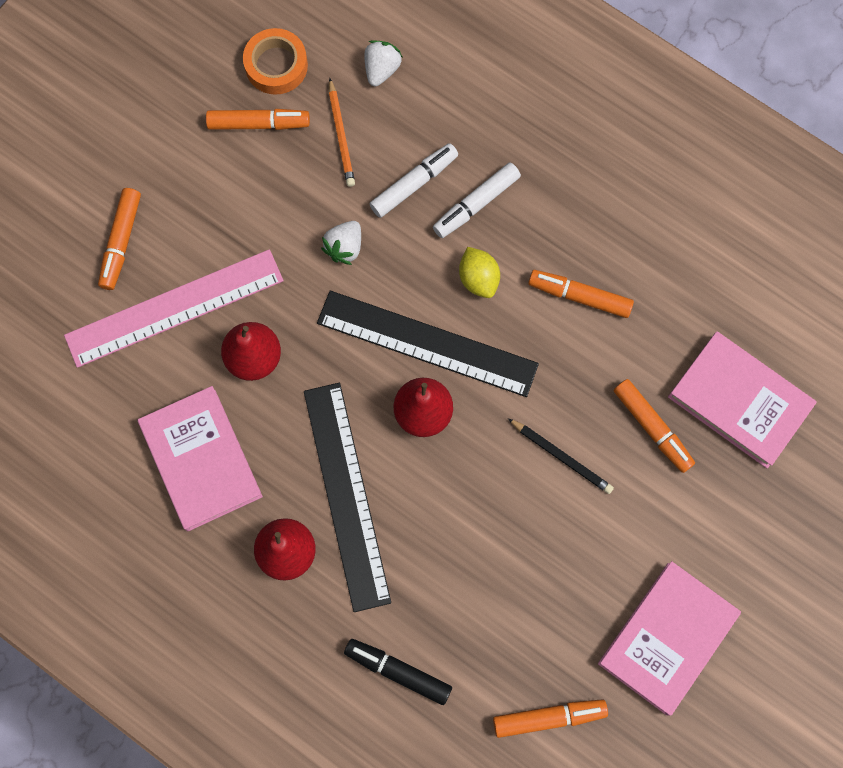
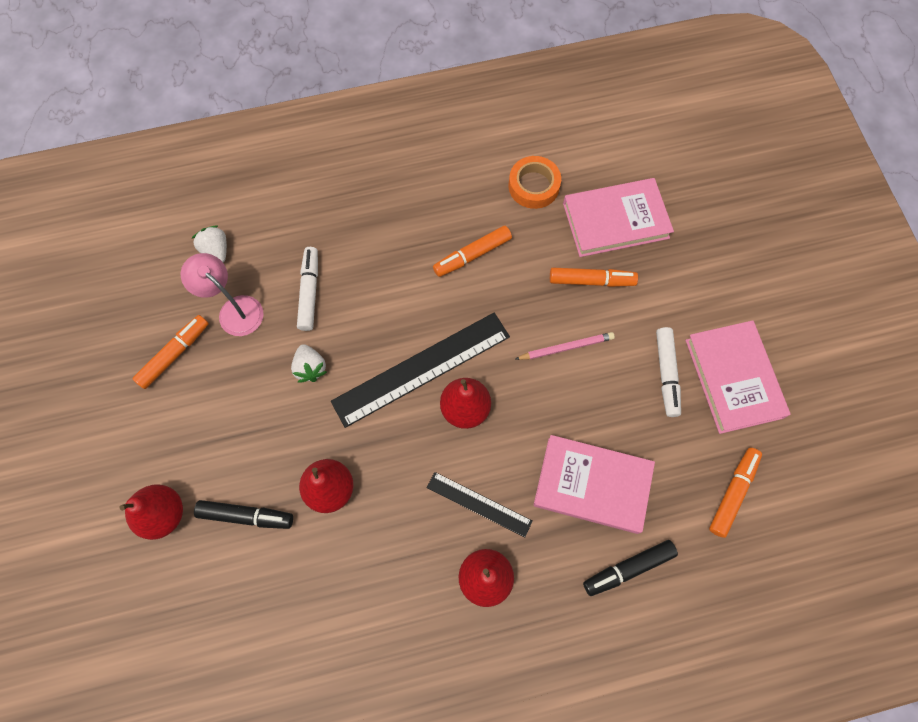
camera: 50 degrees left, 5 degrees down
(121, 241) = (164, 514): orange marker -> red pear
(174, 308) = (246, 516): pink ruler -> black marker
(201, 460) = (369, 586): pink book -> pink book (592, 485)
(276, 65) = (147, 311): orange tape -> orange tape (533, 186)
(341, 135) = (234, 309): orange pencil -> pink lamp
(346, 495) = (479, 504): black ruler -> black ruler, size x0.55
(476, 204) = (358, 266): white marker -> white marker (666, 373)
(478, 279) = (407, 303): yellow lemon -> none
(561, 457) = (566, 347): black pencil -> pink pencil

